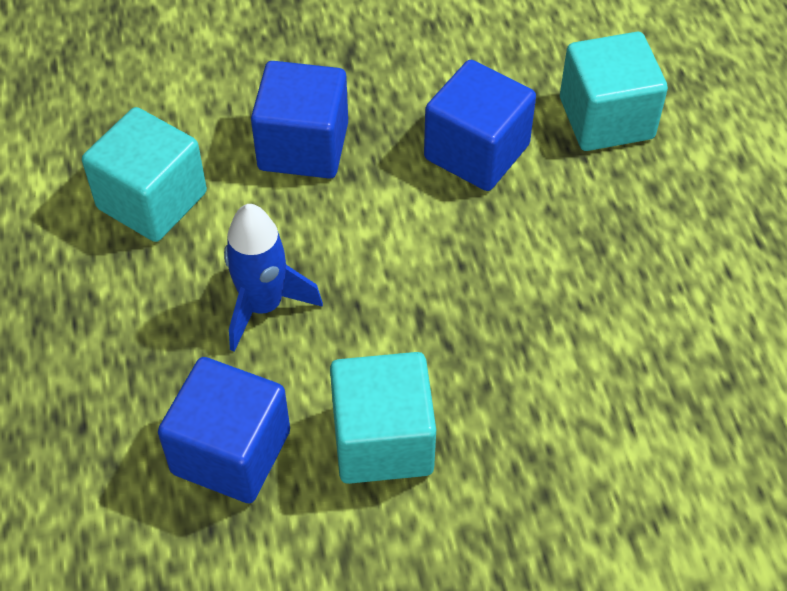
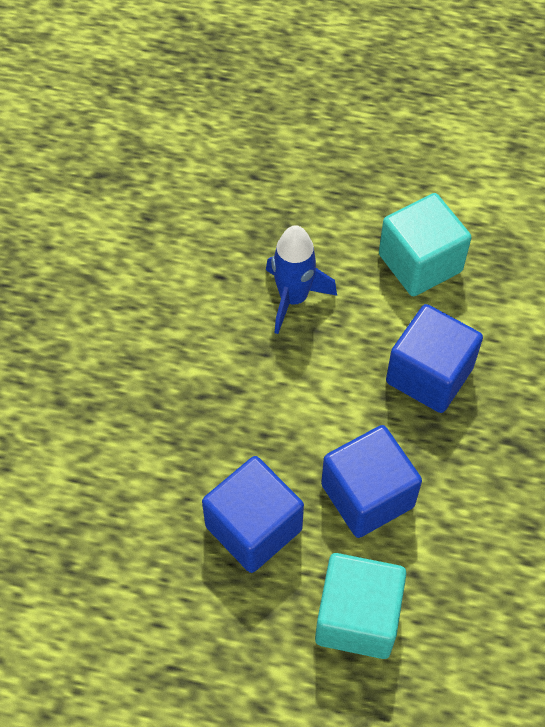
camera: 115 degrees right, 5 degrees up
(231, 452) = (192, 244): blue cube -> blue cube (253, 528)
(382, 440) = (152, 327): turquoise cube -> none

